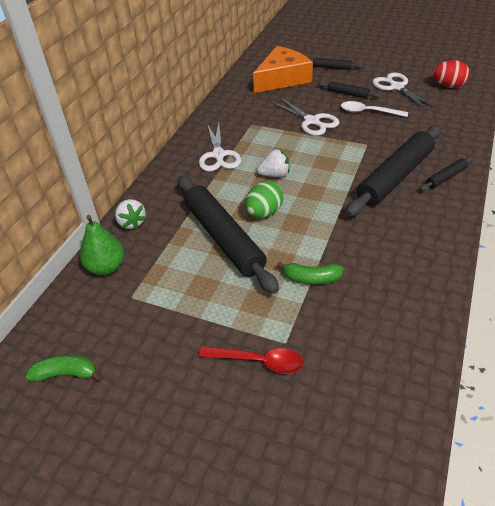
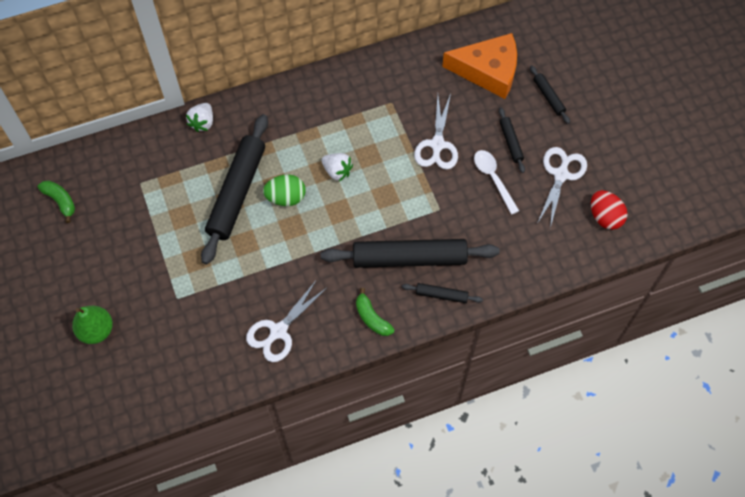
camera: 45 degrees right, 20 degrees up
(106, 267) = (151, 146): green pear -> green pear (96, 330)
(218, 155) = (327, 113): white scissors -> white scissors (278, 331)
(259, 361) = (151, 294): red spoon -> none
(311, 278) = (244, 275): green banana -> green banana (372, 318)

